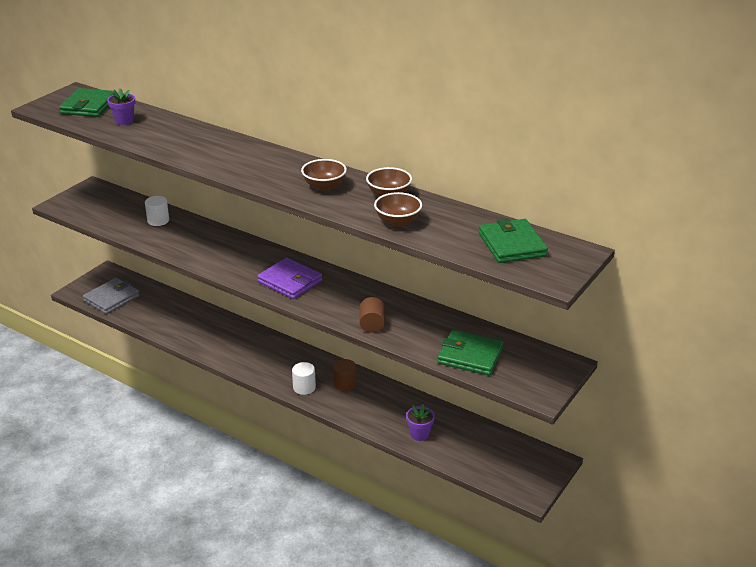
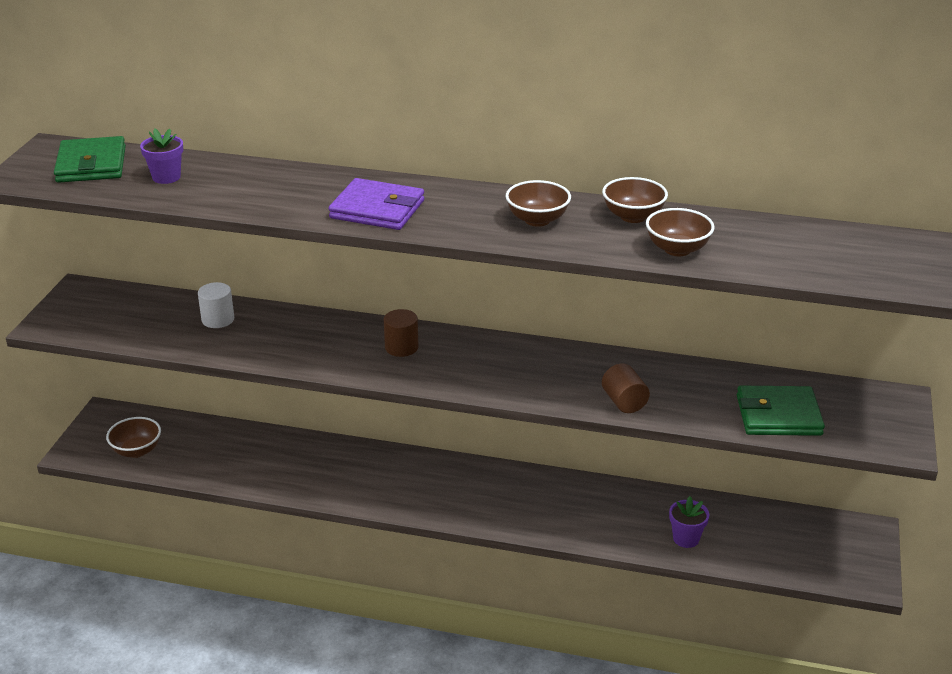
camera: 20 degrees left, 0 degrees up
(111, 298) = (137, 451): grey wallet -> brown bowl
(290, 281) = (470, 367): purple wallet -> purple wallet (377, 209)
(304, 387) = (495, 513): white cylinder -> none
(345, 384) = (546, 495): brown cylinder -> brown cylinder (401, 347)
(512, 245) = (845, 252): green wallet -> none

